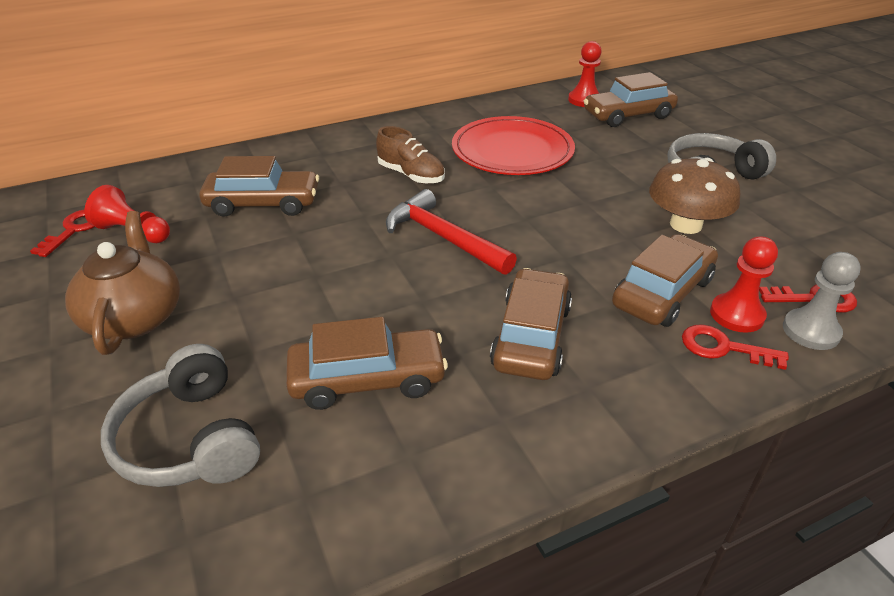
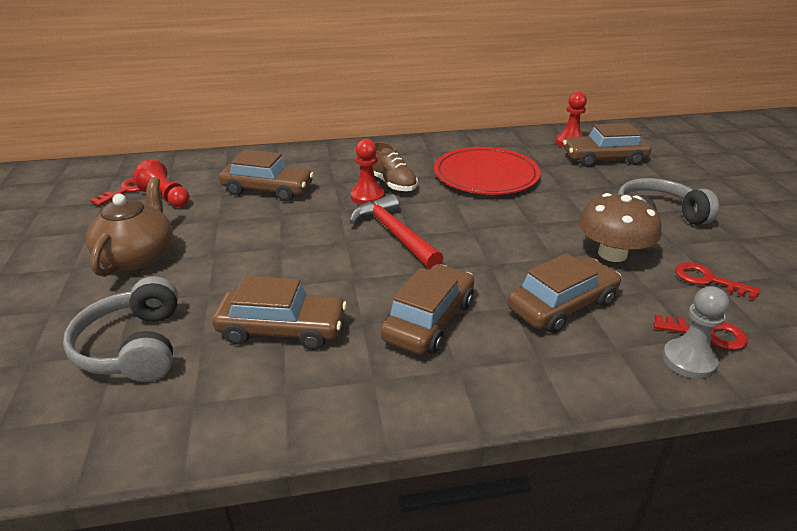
camera: 15 degrees right, 5 degrees down
(723, 348) = (596, 359): red key -> red key (708, 280)
(736, 314) = (623, 334): red pawn -> red pawn (367, 196)

